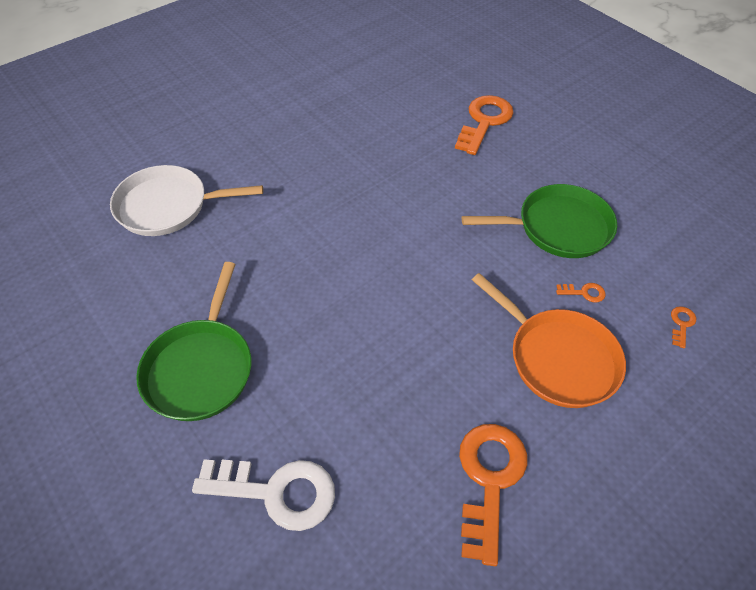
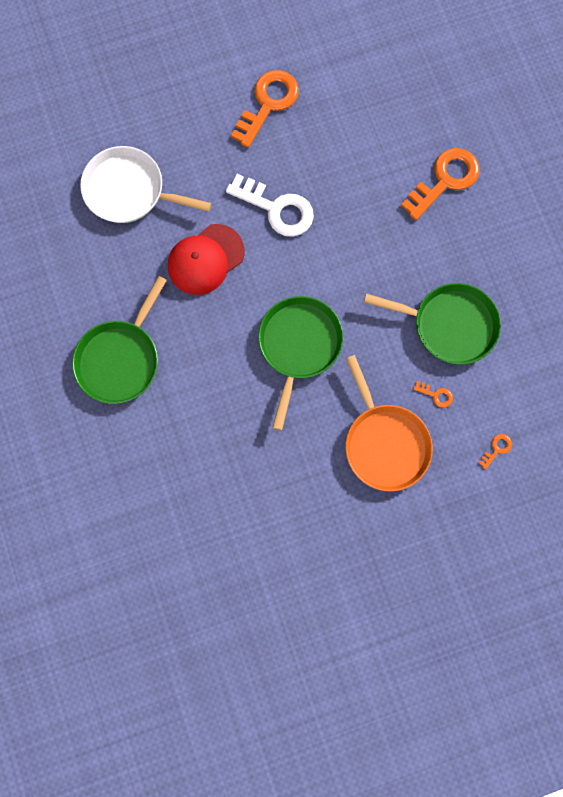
camera: 20 degrees right, 25 degrees up
(273, 242) = (205, 259): none -> red cap
(277, 491) = (148, 471): white key -> white key (277, 209)
(410, 291) = (299, 345): none -> green pan
(489, 479) = (291, 513): orange key -> orange key (268, 103)

